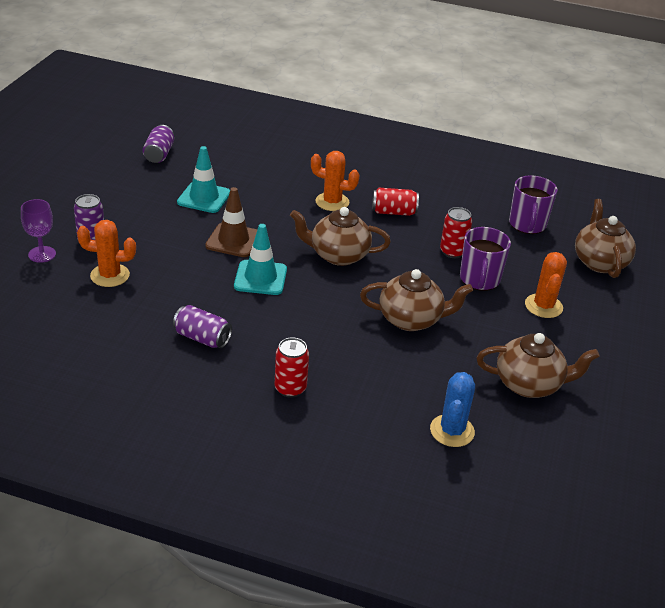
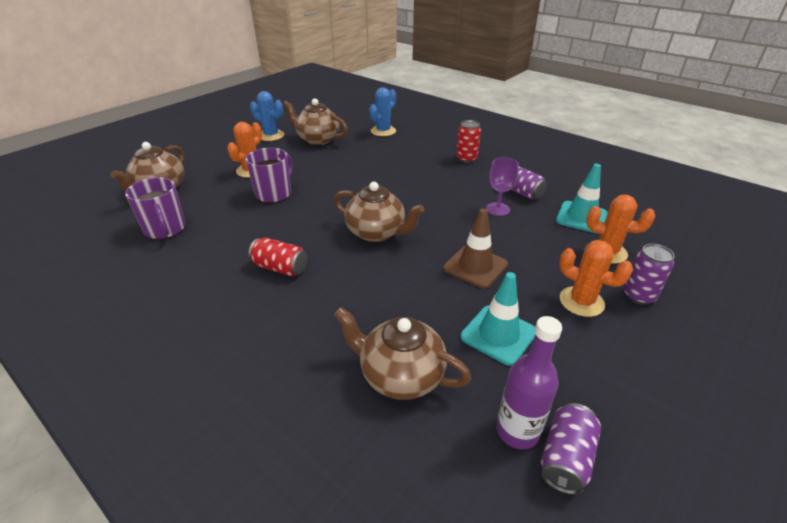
camera: 155 degrees left, 0 degrees up
(42, 254) = (691, 288): purple goblet -> purple goblet (497, 209)
(185, 159) = (517, 431): none -> purple bottle
(260, 278) = (460, 225): turquoise traffic cone -> turquoise traffic cone (581, 217)
(332, 202) = (338, 295): orange cactus -> orange cactus (581, 301)
(411, 319) = (356, 178): brown teapot -> brown teapot (400, 375)
(452, 252) = (269, 217): red can -> none
(527, 224) = (165, 229): purple mug -> purple mug turned 120 degrees clockwise
(602, 378) = (271, 136): none -> blue cactus

